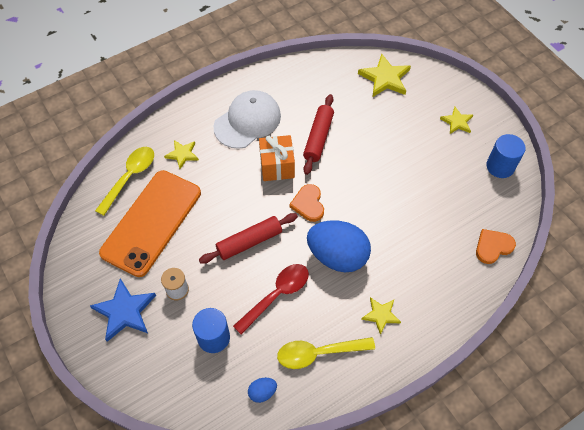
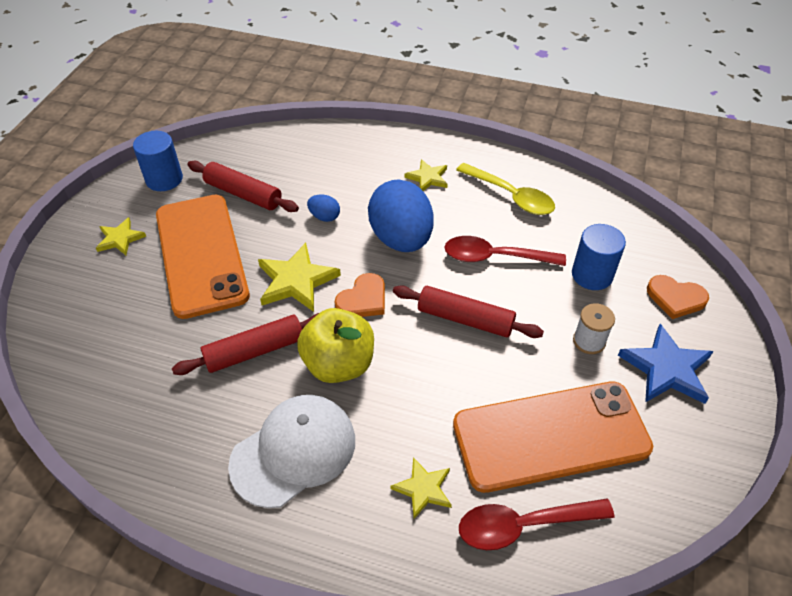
camera: 130 degrees left, 10 degrees down
(130, 177) = (523, 525): yellow spoon -> red spoon
(247, 121) = (294, 451): white cap -> white cap turned 135 degrees clockwise
(262, 392) = (588, 210): blue egg -> blue egg (324, 217)
(277, 166) = (339, 364): orange gift -> yellow apple
(385, 78) = (86, 344): yellow star -> yellow star (296, 281)
(411, 151) = (201, 254): none -> orange phone
(451, 199) = (243, 194): none -> red rolling pin
(493, 247) = (276, 144): orange heart -> orange heart (675, 298)

